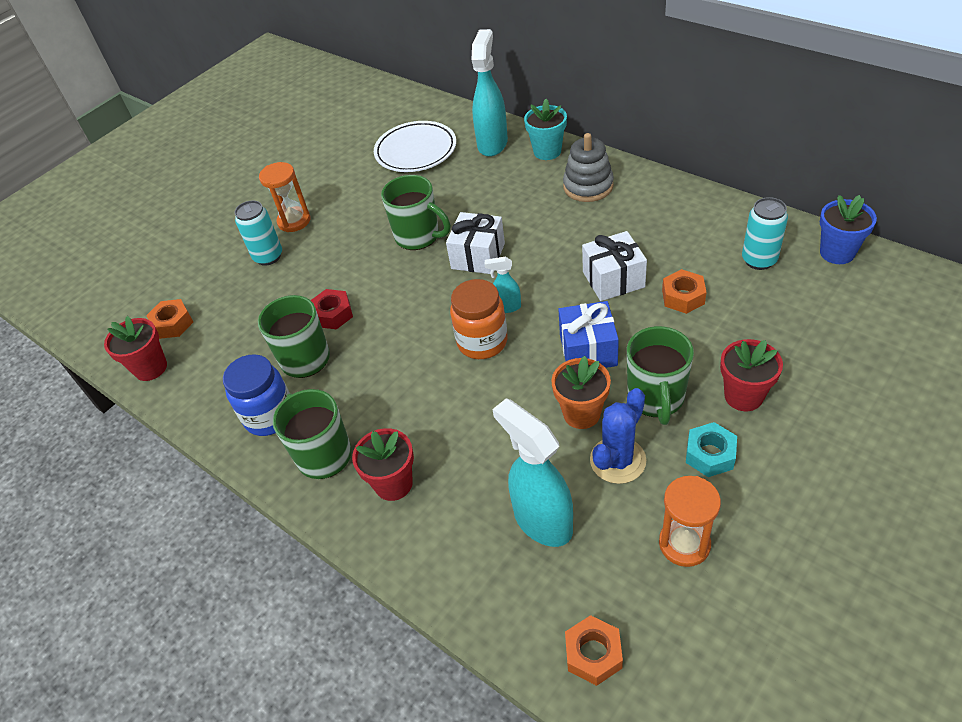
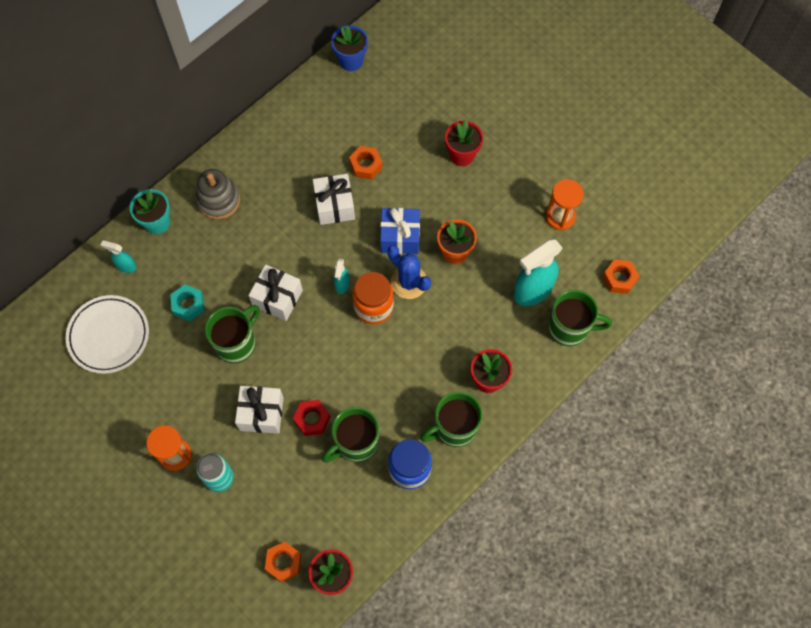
camera: 90 degrees left, 20 degrees up
(339, 272) = (261, 413): none -> white gift
(492, 143) = (126, 266): turquoise spray bottle -> turquoise spray bottle, size x0.49
(617, 460) = (496, 239): blue cactus -> blue cactus (409, 282)
(656, 398) = (452, 205): green mug -> green mug (569, 328)
(710, 455) = (502, 186): turquoise nut -> turquoise nut (188, 305)
(759, 260) = (343, 108): turquoise can -> none

